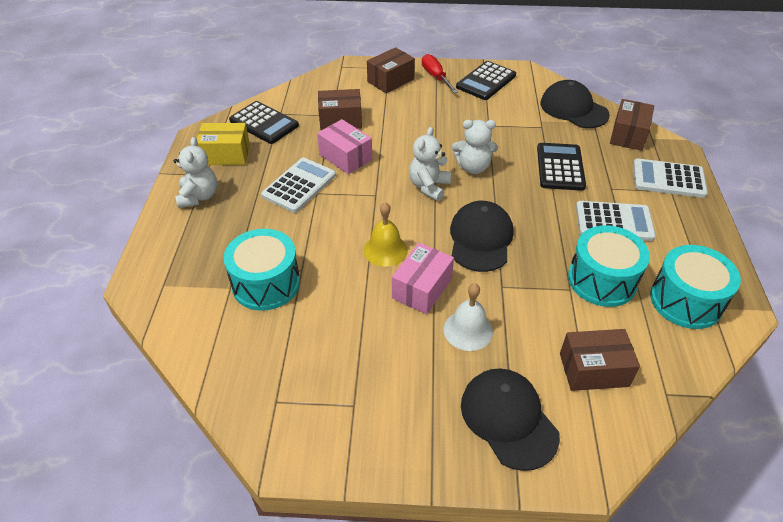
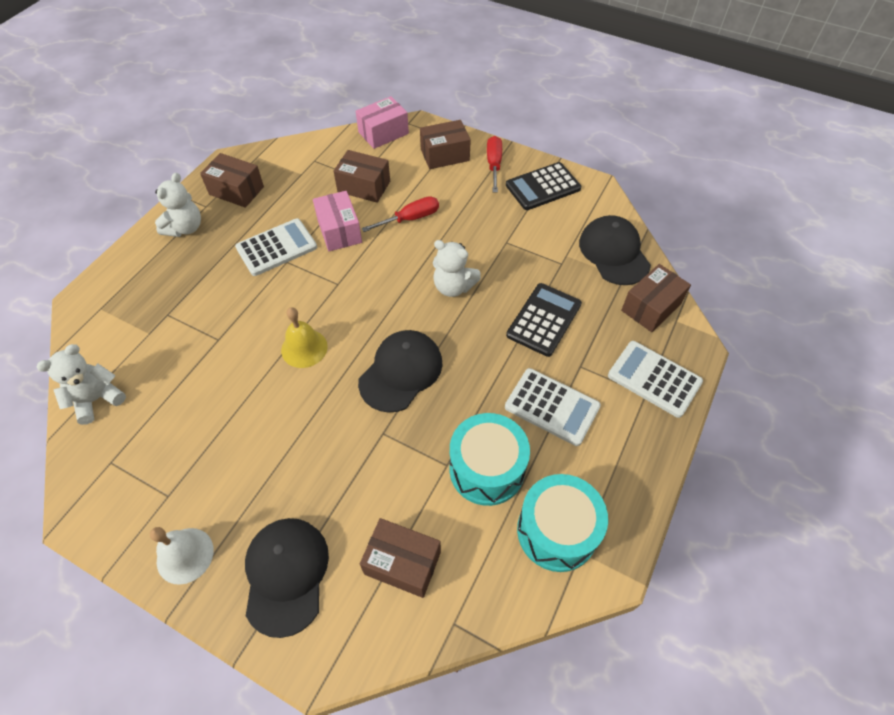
camera: 25 degrees right, 10 degrees up
(226, 154) = (236, 190): yellow box -> brown box
(264, 123) = (292, 166): black calculator -> none
(266, 283) = (180, 341): turquoise drum -> none
(399, 131) = (410, 219): none -> red screwdriver
(422, 288) = (307, 403): pink box -> pink box (383, 133)
(429, 187) = (394, 293): white teddy bear -> white teddy bear (97, 399)
(468, 330) = (317, 466): white bell -> white bell (185, 555)

